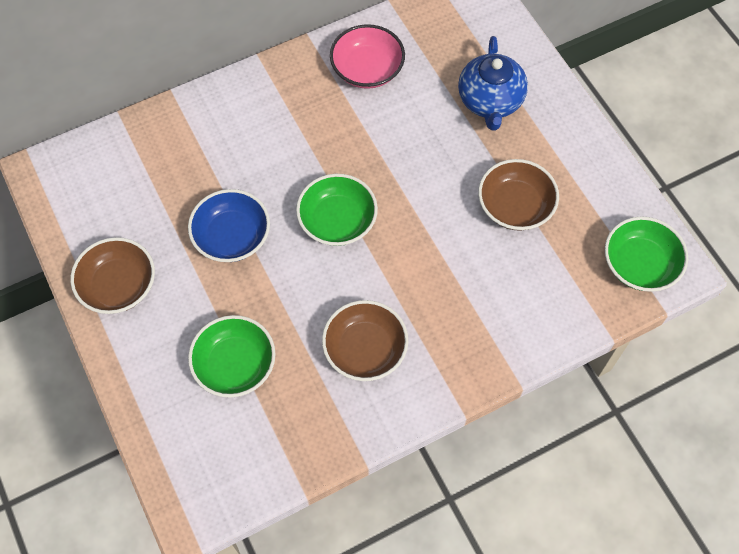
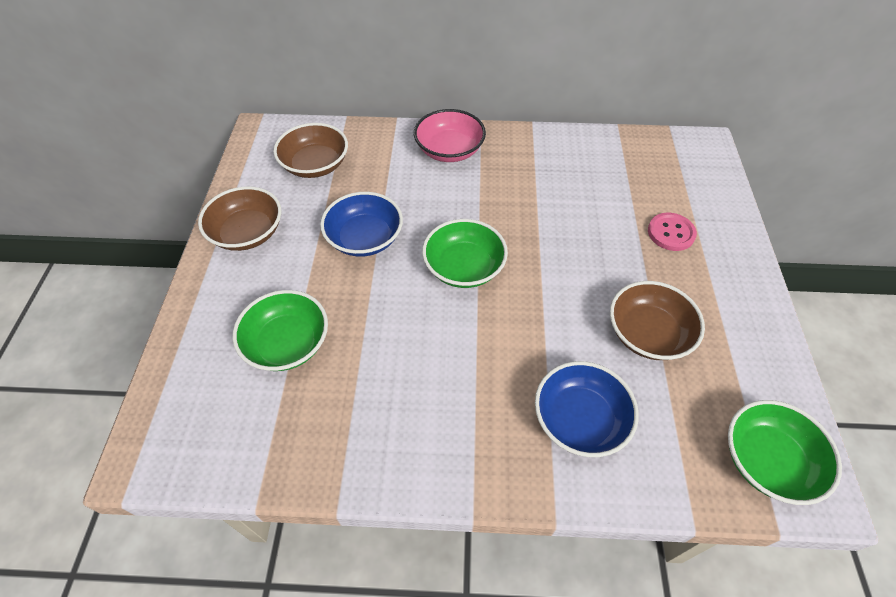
camera: 30 degrees right, 10 degrees down
(365, 349) = (413, 393): brown bowl -> brown bowl (315, 165)
(367, 69) = (567, 164): pink bowl -> pink bowl (449, 150)
(490, 101) = (671, 233): blue teapot -> pink button
(499, 303) = (580, 419): none -> blue bowl

